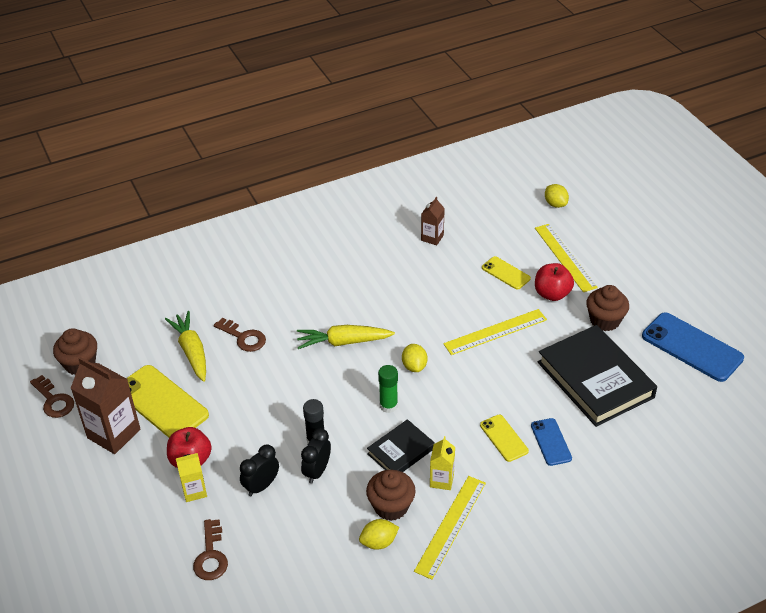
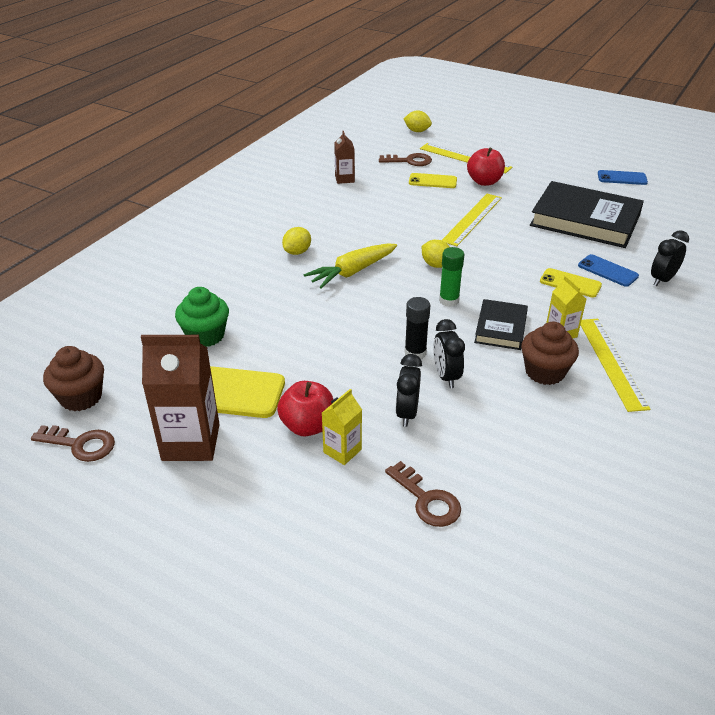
camera: 35 degrees left, 5 degrees down
(192, 351) = (205, 336): yellow carrot -> green cupcake
(243, 337) = (249, 304): brown key -> brown key (409, 161)
(379, 542) = (570, 404): yellow lemon -> yellow lemon (297, 252)
(588, 475) = (662, 280): none -> black clock
(604, 320) = (543, 184): brown cupcake -> none
(692, 347) = (622, 178): blue phone -> blue phone, size x0.54

